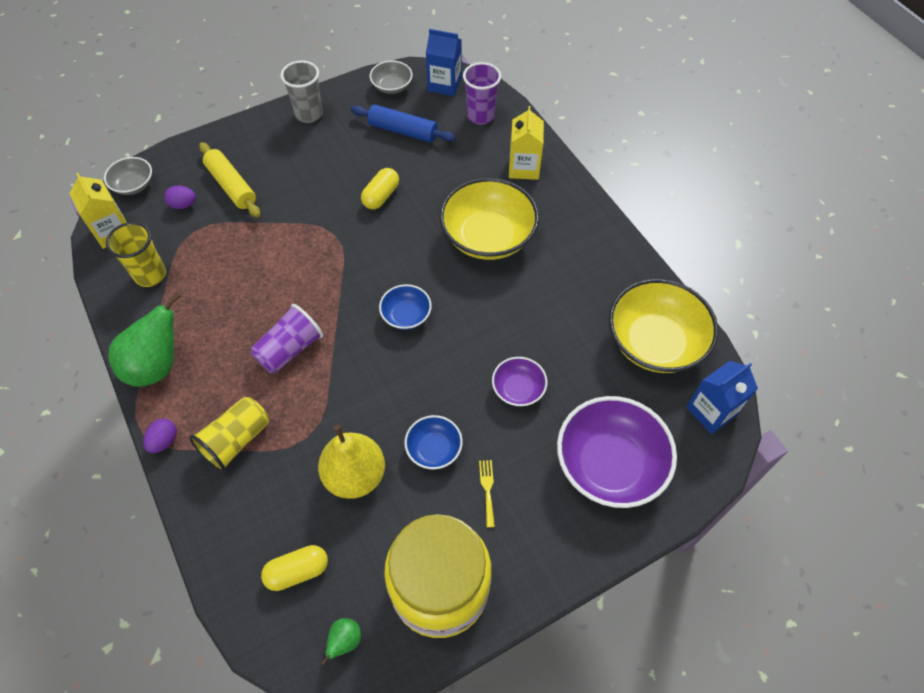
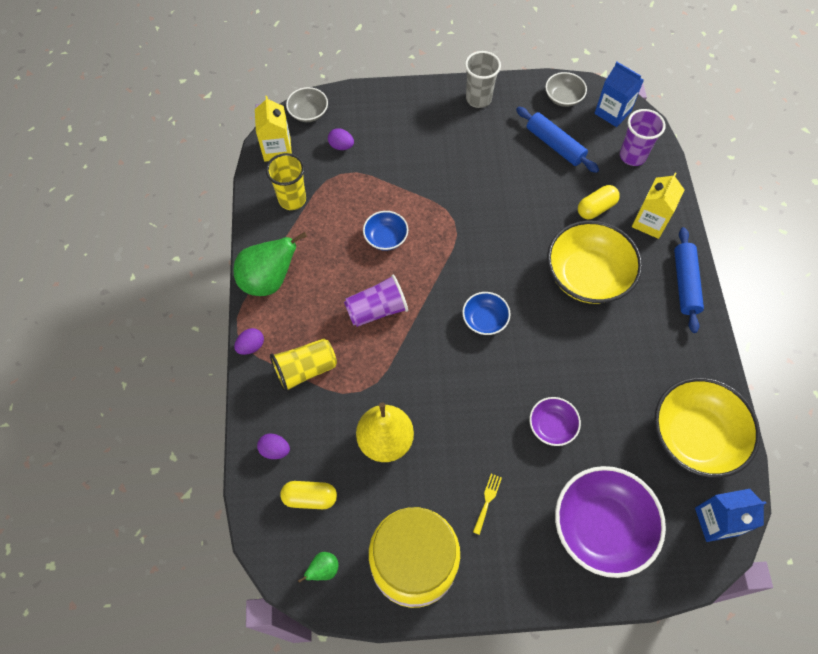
camera: 25 degrees right, 5 degrees up
(231, 186) = (386, 143): yellow rolling pin -> none
(236, 538) = (275, 450): none -> purple egg
(381, 196) = (509, 201): yellow capsule -> yellow capsule (596, 208)
(434, 449) = (458, 446): blue bowl -> blue bowl (386, 238)
(581, 210) = (685, 283): none -> blue rolling pin

